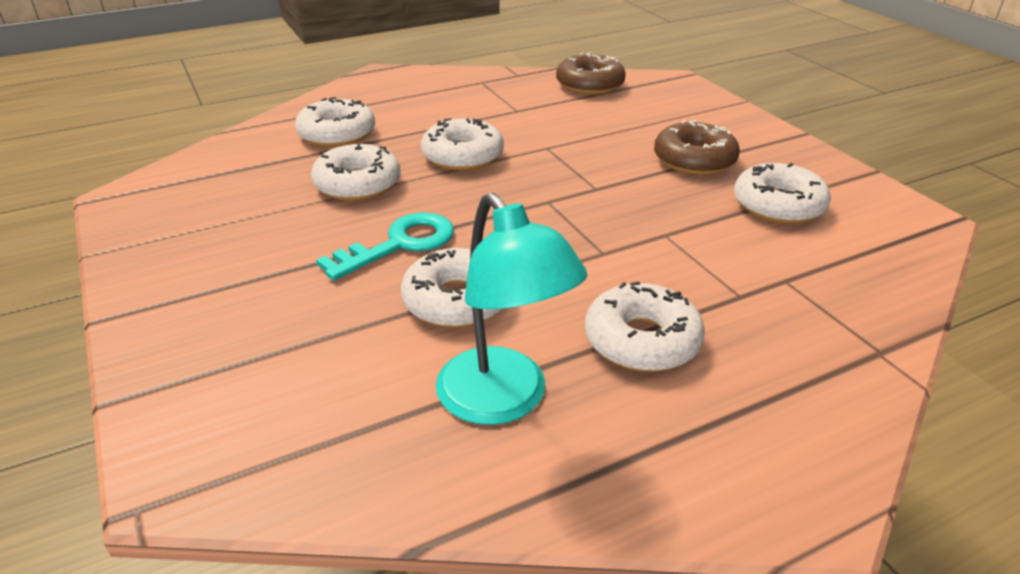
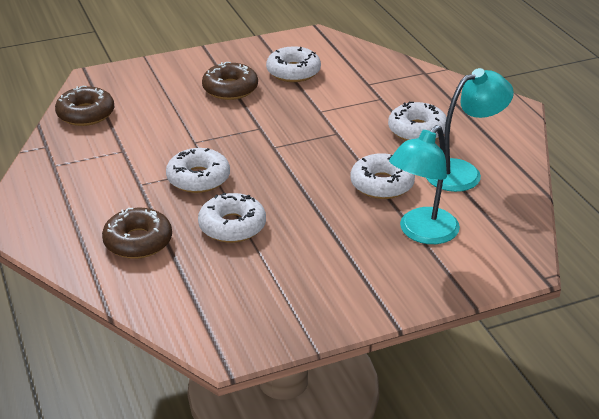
camera: 85 degrees left, 0 degrees up
(314, 345) = (422, 233): none -> turquoise lamp
(337, 134) = (138, 241): white donut -> brown donut
(400, 244) = (319, 205): turquoise key -> none

